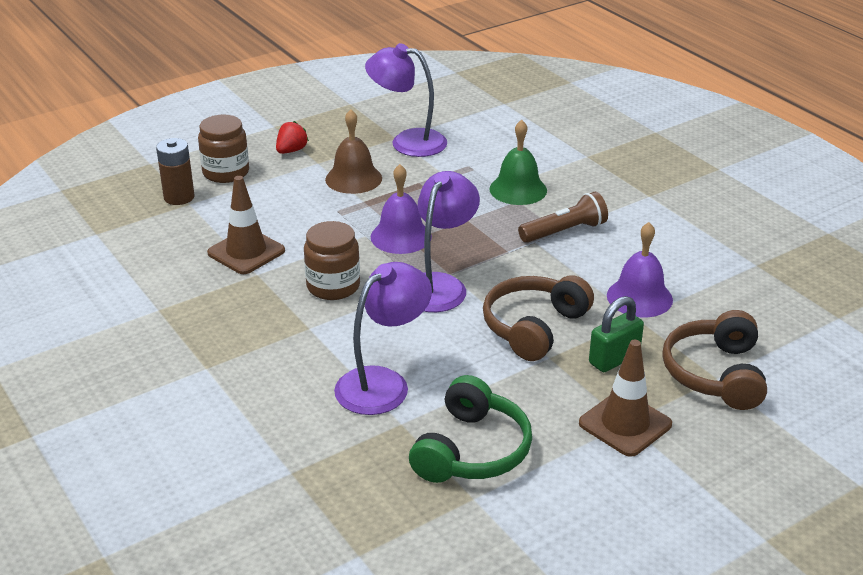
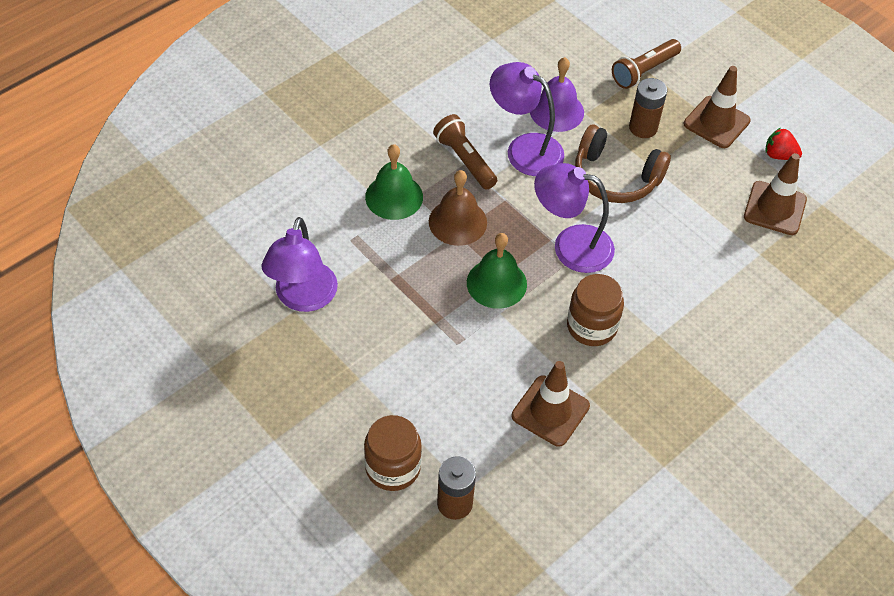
camera: 100 degrees left, 20 degrees up
(291, 151) = (334, 409): red strawberry -> red strawberry (779, 155)
(353, 178) = (390, 338): brown bell -> brown bell (457, 222)
(383, 383) = (717, 271): purple lamp -> purple lamp (524, 149)
(401, 236) = (496, 283): purple bell -> green bell
(471, 450) = (775, 208): green headphones -> brown traffic cone
(614, 359) = (643, 127): green padlock -> brown battery
(715, 374) = (644, 71): brown headphones -> brown flashlight

